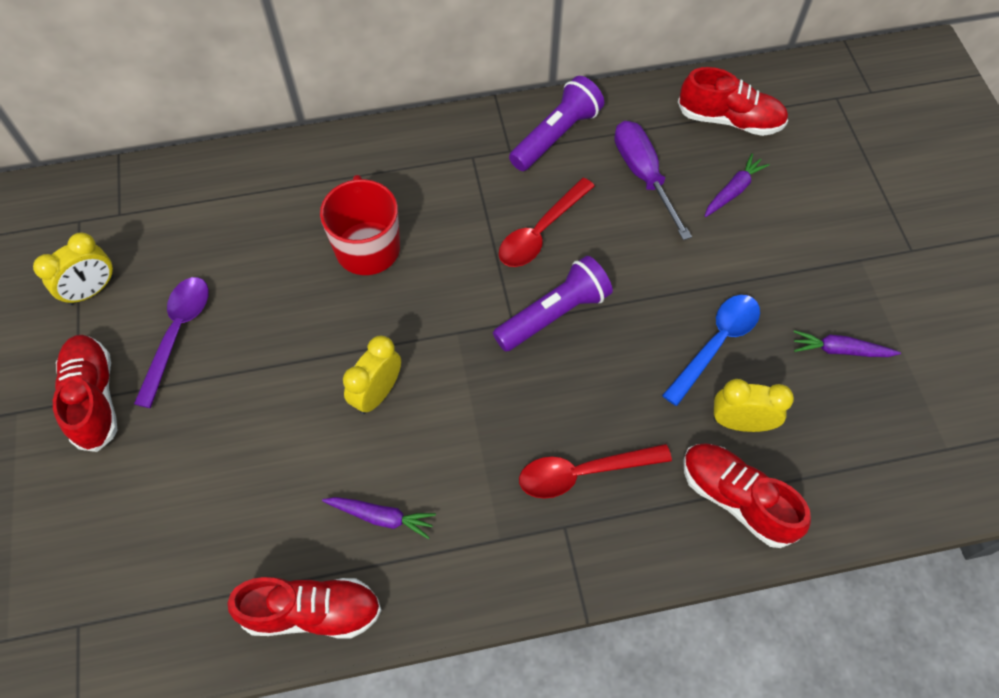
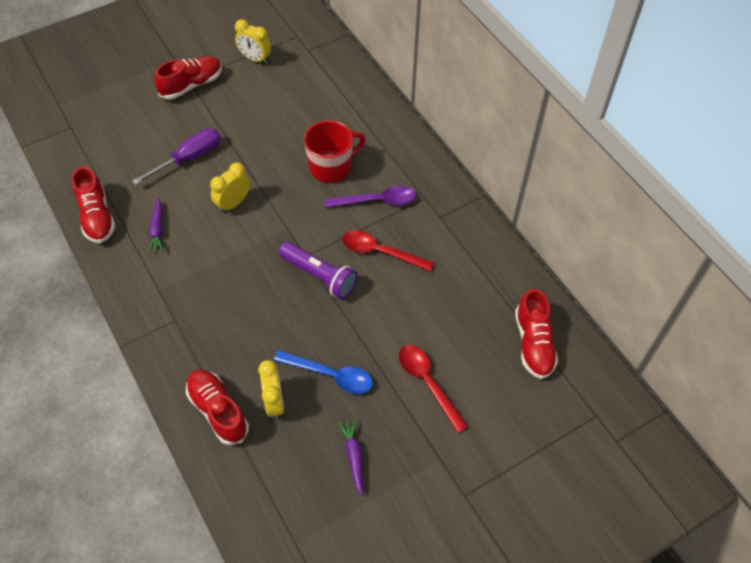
camera: 70 degrees right, 5 degrees down
(177, 334) = (241, 103): purple spoon -> purple spoon (376, 201)
(377, 393) = (233, 203): yellow clock -> yellow clock turned 60 degrees counterclockwise
(556, 135) = (465, 239): purple flashlight -> none
(583, 472) = (212, 321): red spoon -> red spoon (428, 383)
(643, 175) = (454, 299): purple screwdriver -> purple screwdriver (189, 158)
(733, 190) = (467, 359): purple carrot -> none
(736, 499) = (218, 411): red shoe -> red shoe turned 60 degrees counterclockwise

